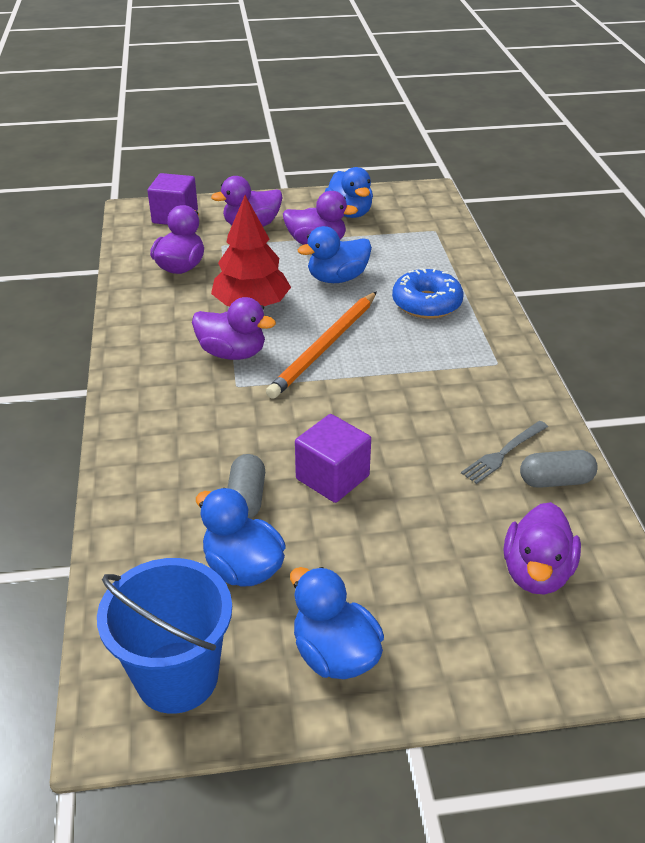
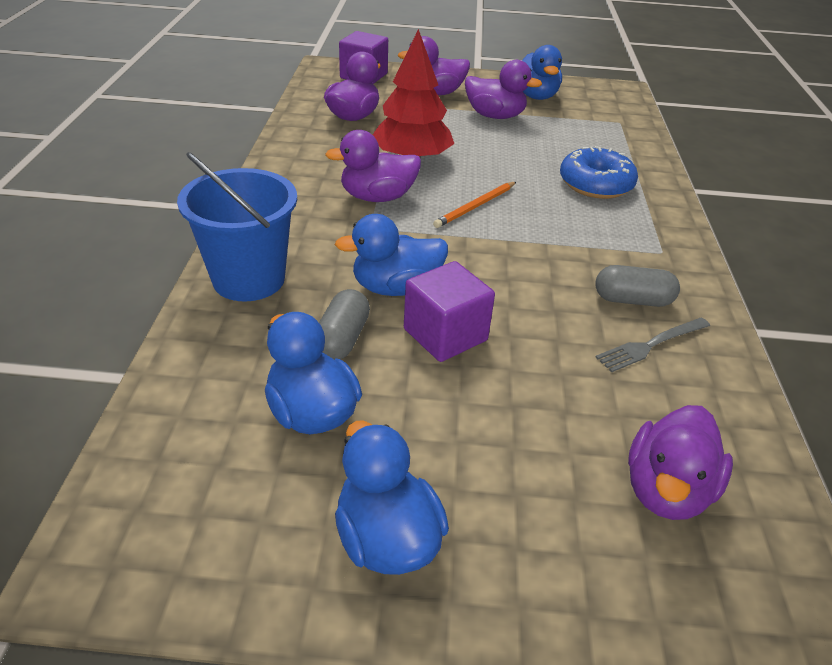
camera: 10 degrees right, 0 degrees up
(177, 677) = (188, 524): blue bucket -> blue bucket (249, 279)
(232, 353) = (377, 197): purple duck -> purple duck turned 135 degrees clockwise
(324, 347) = (475, 206): orange pencil -> orange pencil, size x0.57
(337, 278) = (507, 148): blue duck -> blue duck (396, 288)
(555, 481) = (709, 386): grey capsule -> grey capsule (632, 300)

